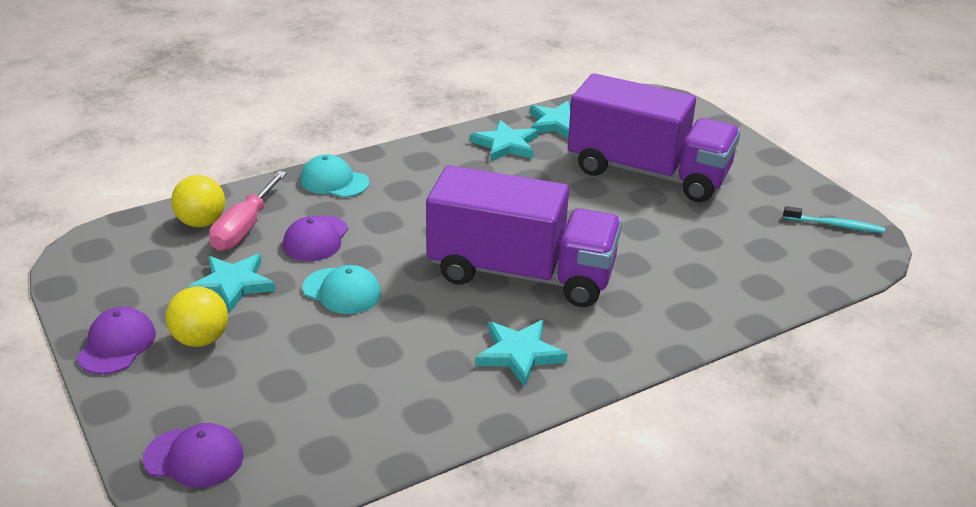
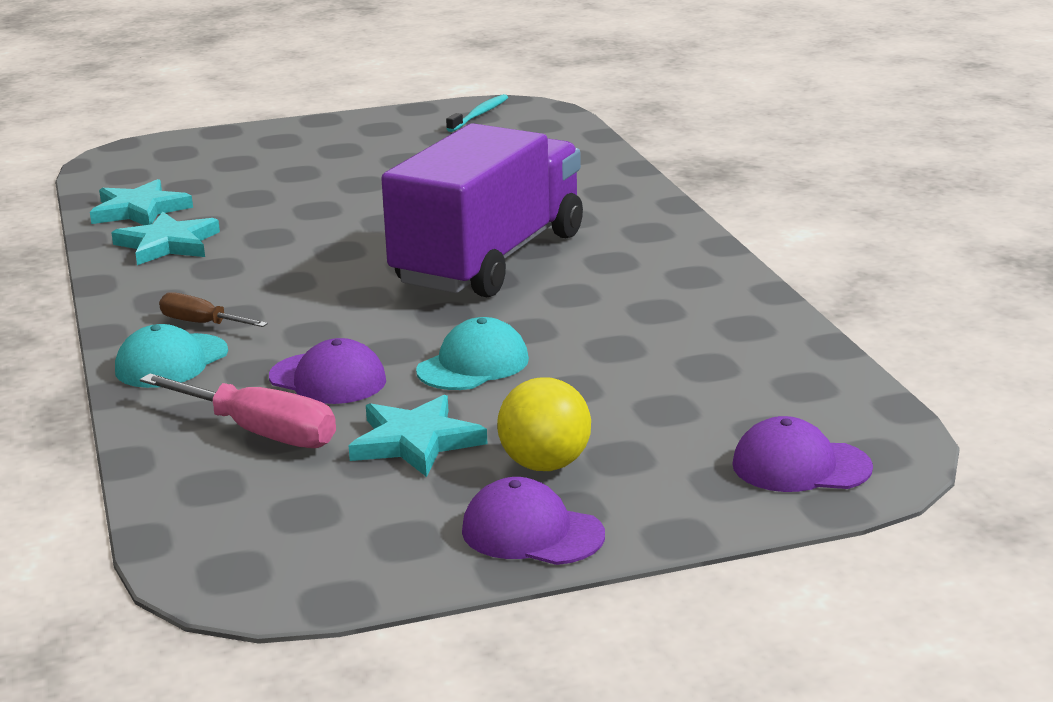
camera: 75 degrees left, 10 degrees down
(194, 457) = (800, 466): purple cap -> purple cap turned 105 degrees counterclockwise
(201, 222) = (216, 469): yellow ball -> none
(388, 181) = (202, 323): none -> brown screwdriver
(519, 354) = (649, 273): turquoise star -> none
(648, 173) = (309, 177): purple truck -> none

